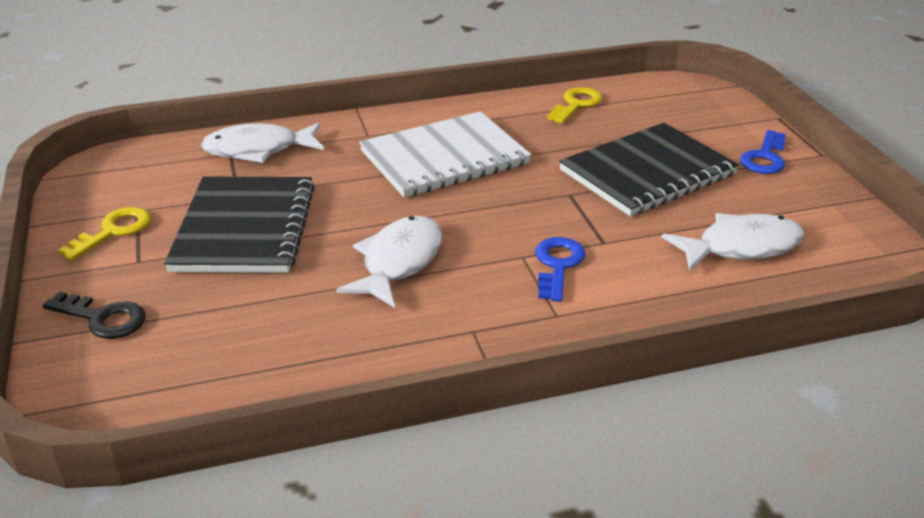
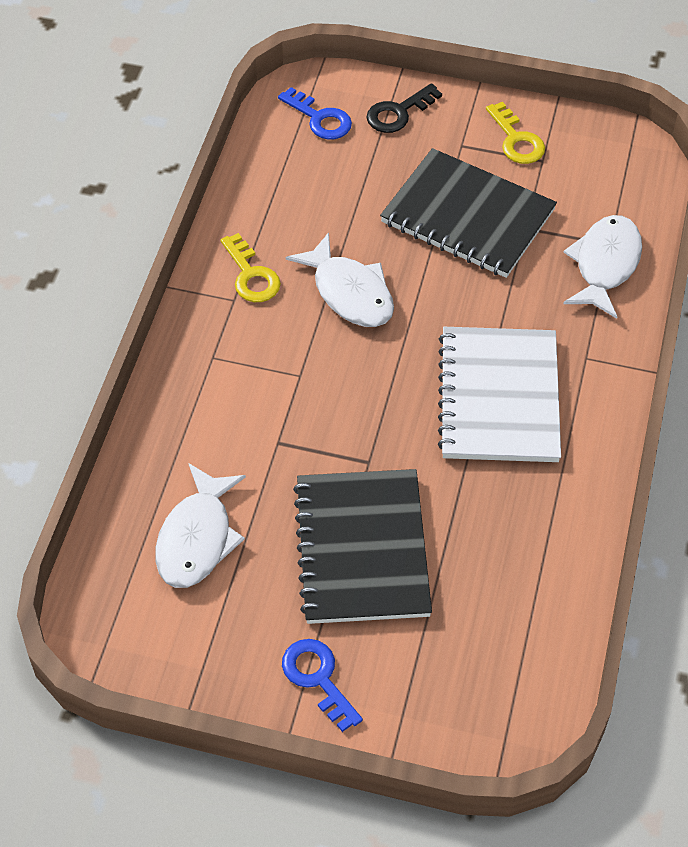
camera: 120 degrees right, 20 degrees up
(557, 265) = (270, 391): blue key -> blue key (320, 118)
(576, 104) = (545, 575): yellow key -> yellow key (251, 275)

